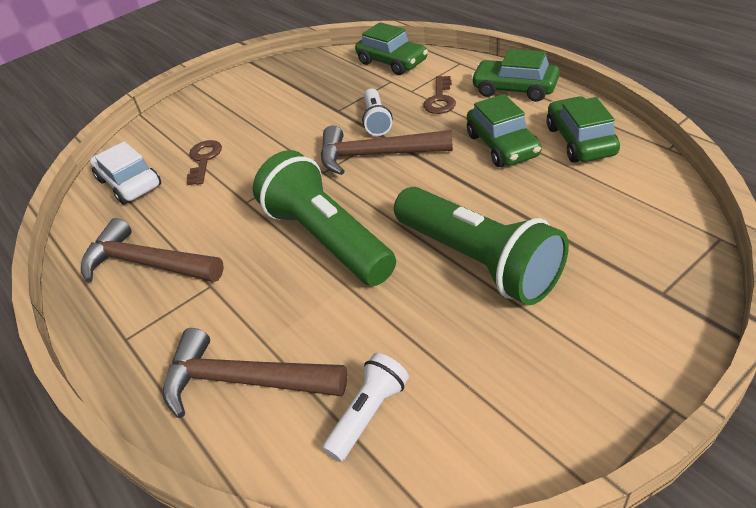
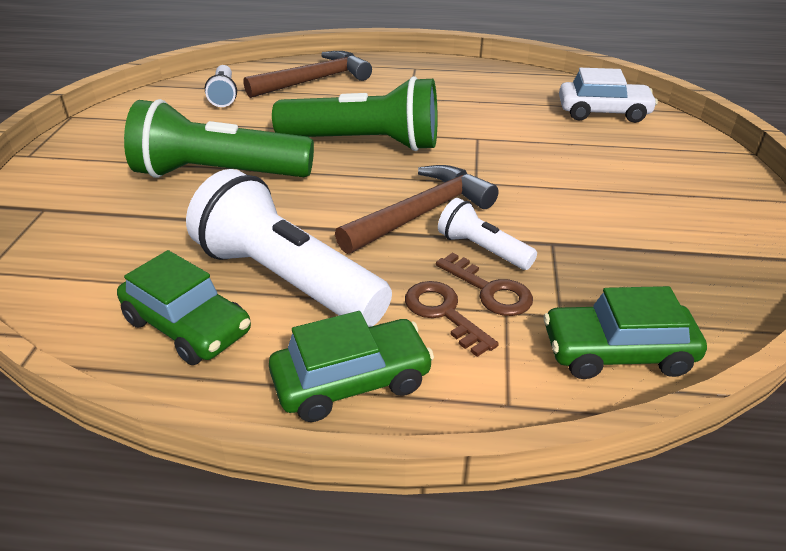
camera: 130 degrees right, 5 degrees down
(146, 264) = (474, 89): brown hammer -> none
(204, 160) = (583, 147): brown key -> brown key (489, 290)
(502, 145) = (287, 280): green car -> white flashlight

